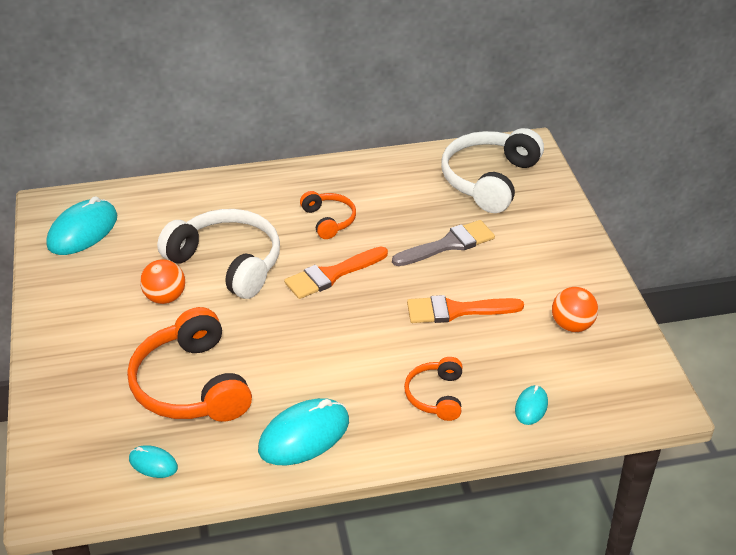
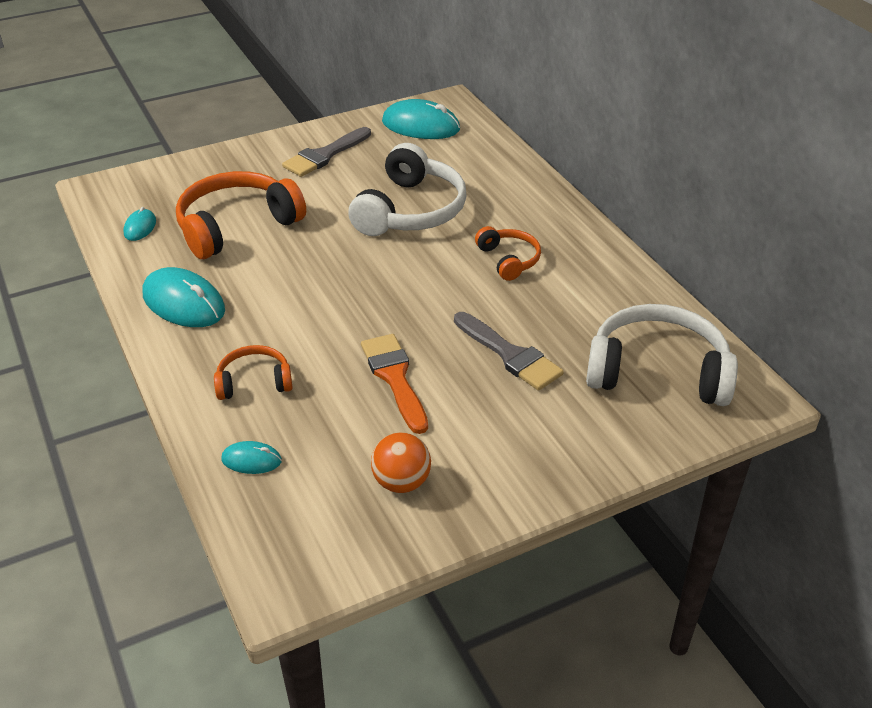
camera: 75 degrees right, 0 degrees up
(95, 305) = (324, 155): none -> grey brush
(165, 297) = (347, 187): orange ball -> none
(329, 220) = (509, 260): orange headphones -> orange headphones turned 75 degrees counterclockwise
(331, 275) = (419, 278): orange brush -> none

